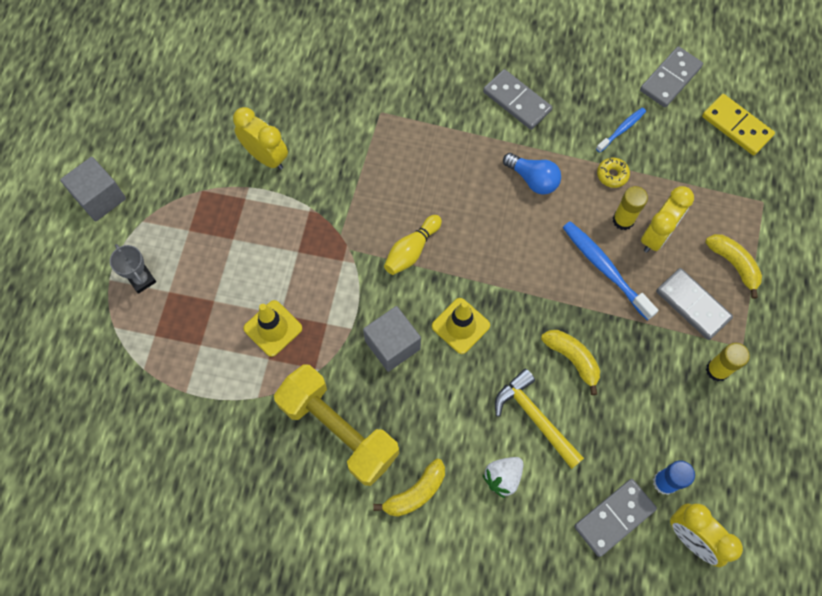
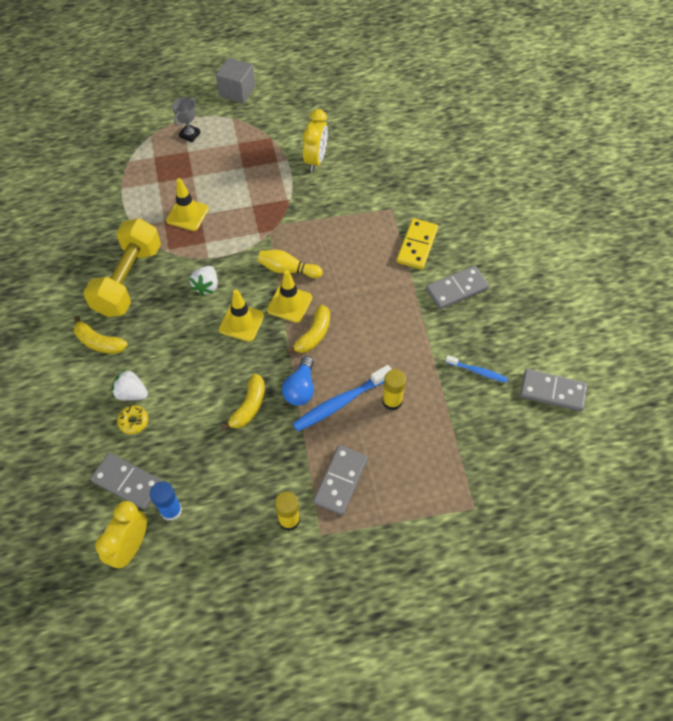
camera: 65 degrees right, 10 degrees down
(392, 345) = (206, 286): grey cube -> white strawberry
(459, 267) = (289, 304): none -> yellow traffic cone
(516, 101) = (456, 289): grey domino -> grey domino turned 45 degrees clockwise
(533, 179) = (392, 325): blue light bulb -> blue light bulb (300, 389)
(535, 417) = (188, 398): yellow hammer -> none
(605, 268) = (340, 403): blue toothbrush -> blue toothbrush turned 150 degrees counterclockwise
(612, 175) = (429, 379): yellow donut -> yellow donut (133, 421)
(656, 235) = (391, 431): yellow clock -> none
(733, 264) = (396, 502): yellow banana -> yellow banana (313, 335)
(736, 126) = (538, 461): yellow domino -> yellow domino (417, 245)

